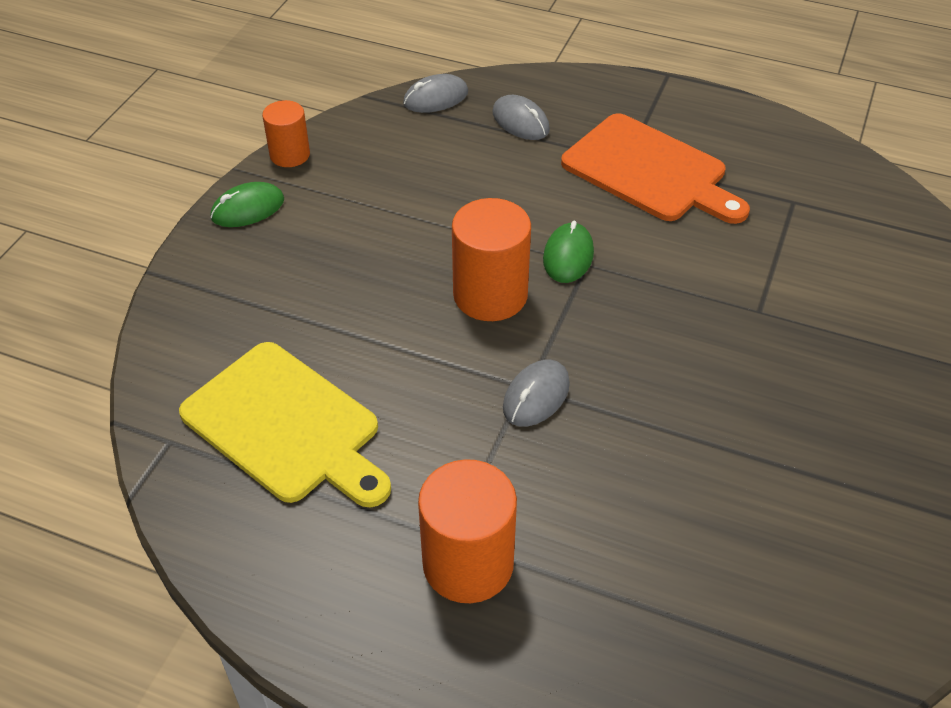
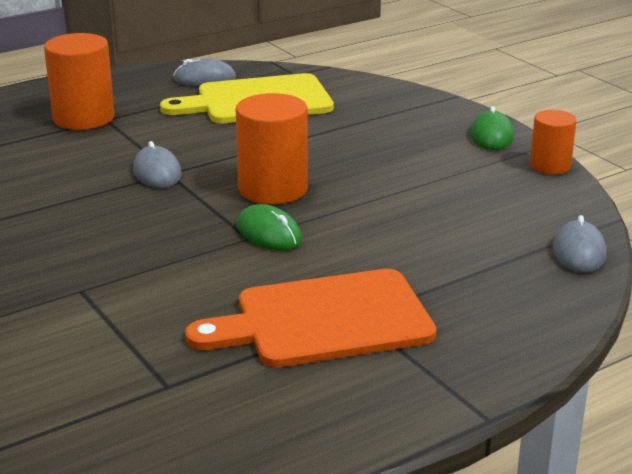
camera: 125 degrees right, 20 degrees down
(520, 121) = (489, 282): grey mouse -> grey mouse (205, 79)

